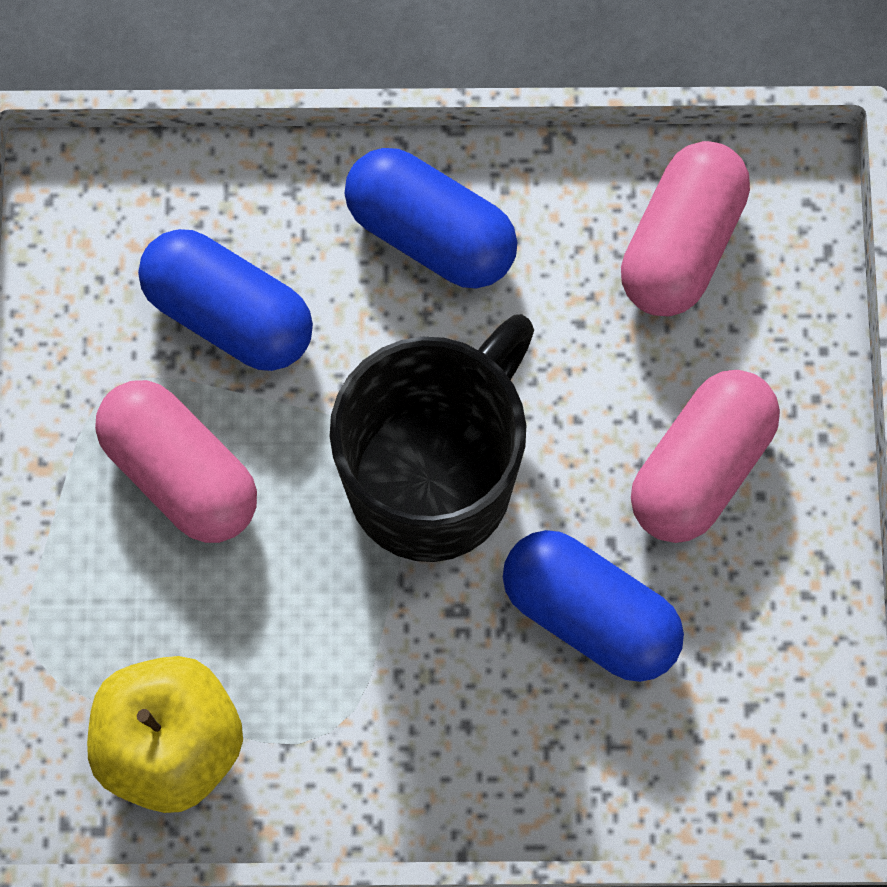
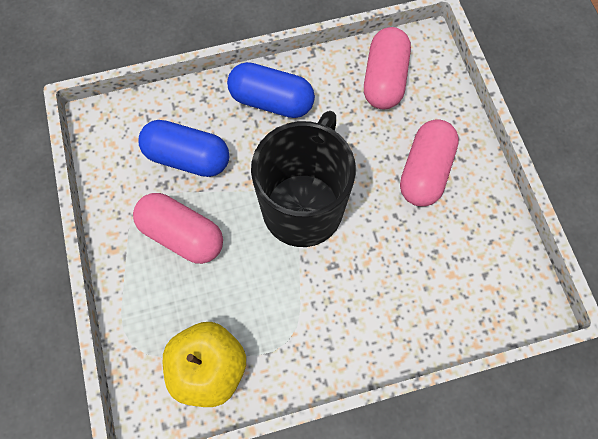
camera: 15 degrees left, 5 degrees down
(589, 613) = (395, 250): blue capsule -> none

